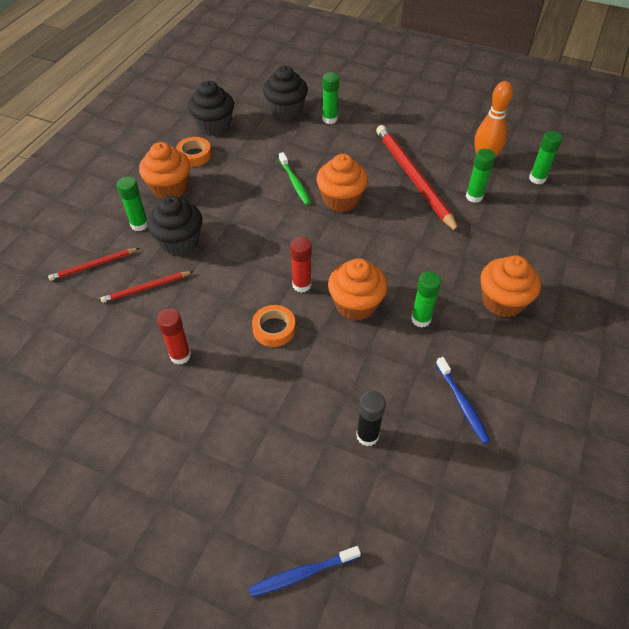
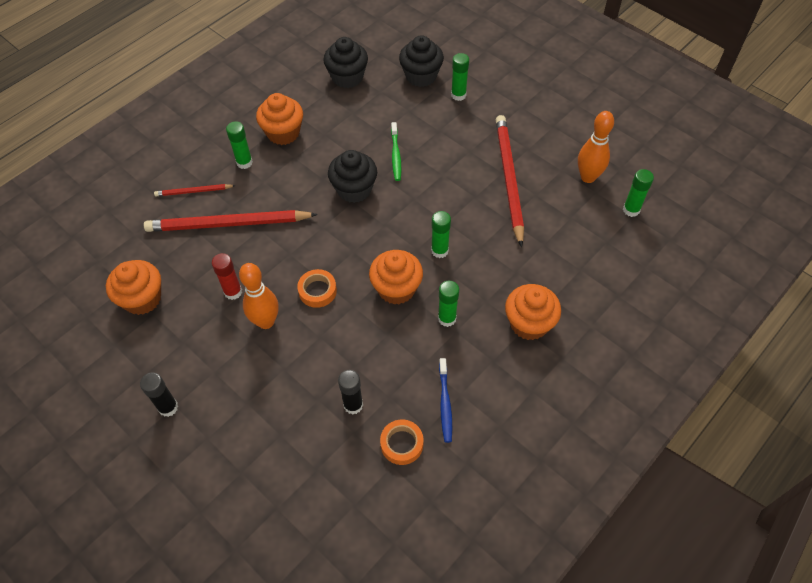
camera: 20 degrees right, 5 degrees up
(146, 288) = (228, 224): red pencil -> red pencil, size x2.07
(154, 506) = (168, 407): none -> black glue stick
(180, 242) = (271, 188): black cupcake -> black cupcake (354, 189)
(194, 155) = (317, 104): orange tape -> orange tape (402, 444)
(231, 376) = (266, 322): none -> orange bowling pin
(301, 285) = (358, 257): red glue stick -> none
(302, 574) = (255, 494): blue toothbrush -> none
(341, 200) = (430, 184): orange cupcake -> orange cupcake (142, 299)
(474, 196) = (557, 213): green glue stick -> green glue stick (439, 251)

